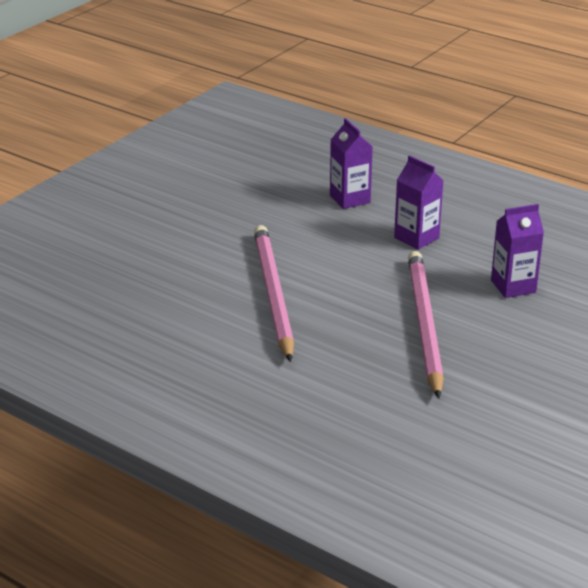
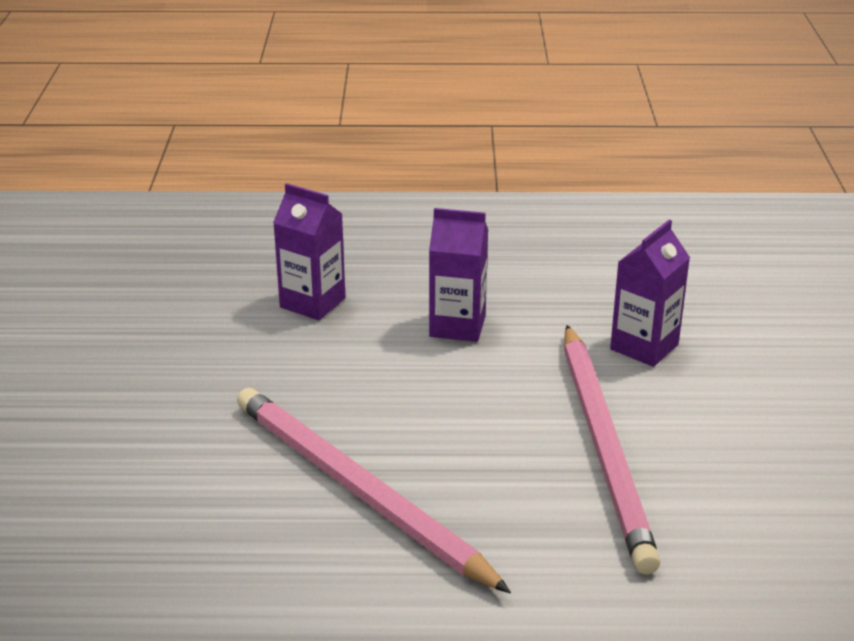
camera: 35 degrees left, 0 degrees up
(424, 324) = (604, 447): pink pencil -> pink pencil turned 150 degrees counterclockwise

